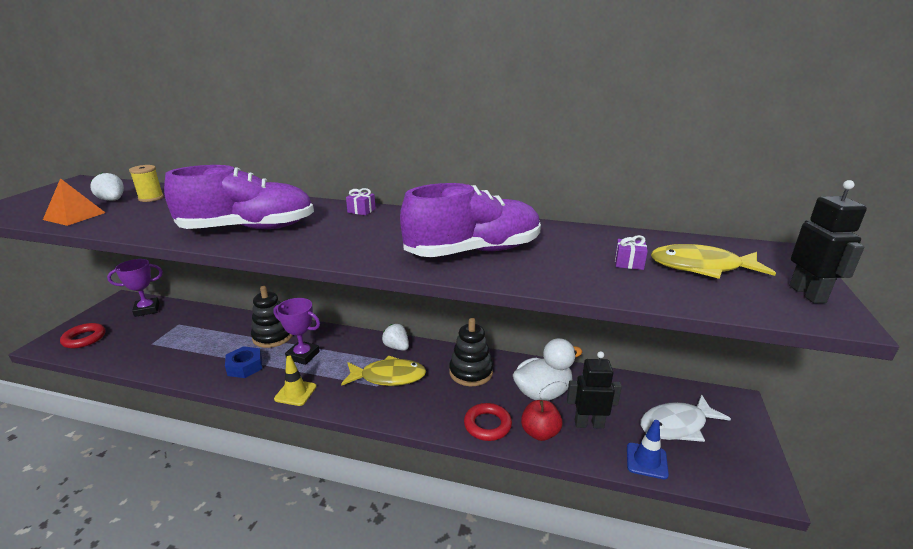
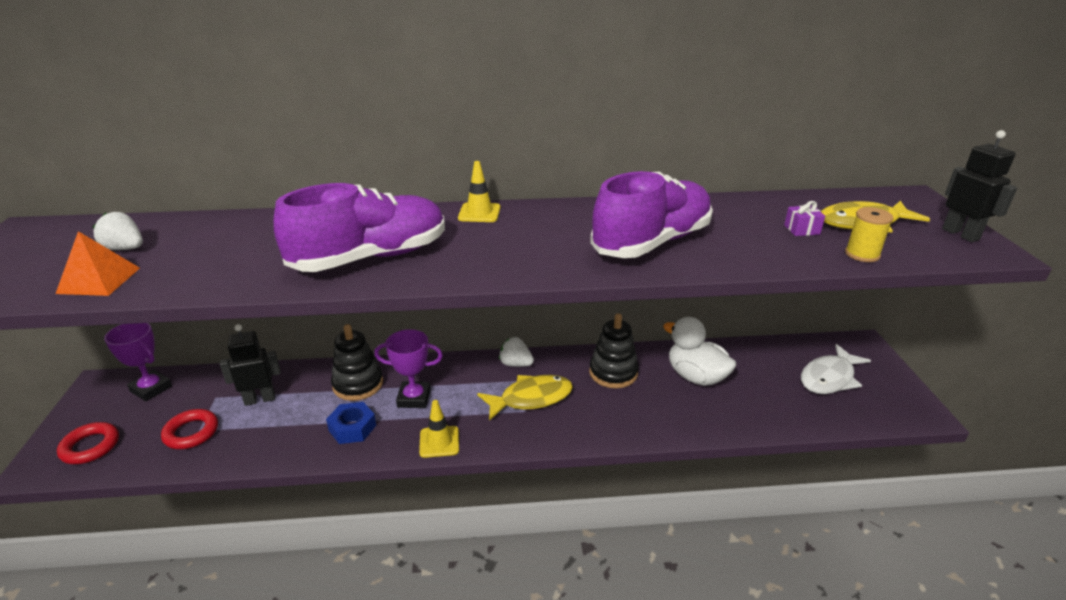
camera: 20 degrees left, 5 degrees up
(147, 310) = (151, 389): purple trophy -> purple trophy turned 75 degrees clockwise
(151, 198) = (179, 237): yellow spool -> yellow spool (862, 254)
(361, 211) = (479, 213): purple gift -> yellow traffic cone
(487, 425) = (666, 422): red ring -> red ring (191, 432)
(540, 433) = (719, 416): red apple -> none
(542, 392) = (696, 376): white duck -> white duck turned 90 degrees counterclockwise
(589, 424) = (756, 396): black robot -> black robot (260, 399)
(646, 461) = (824, 417): blue traffic cone -> none

